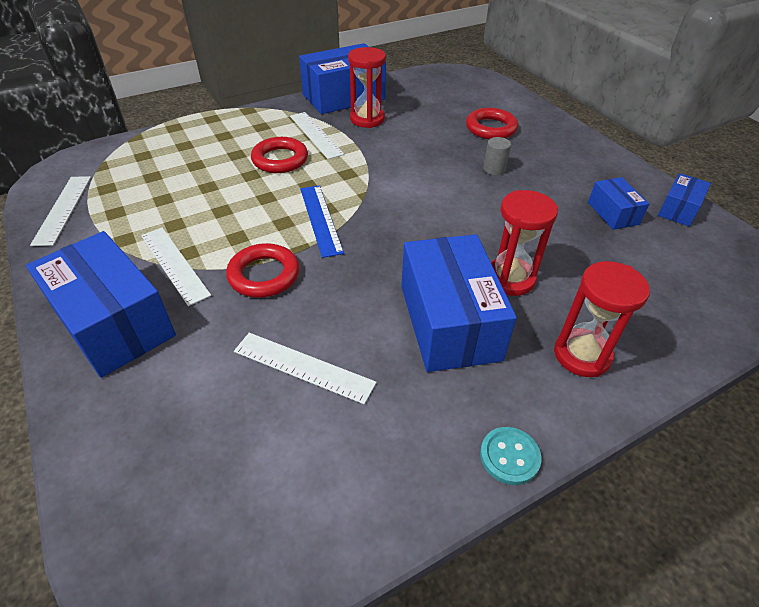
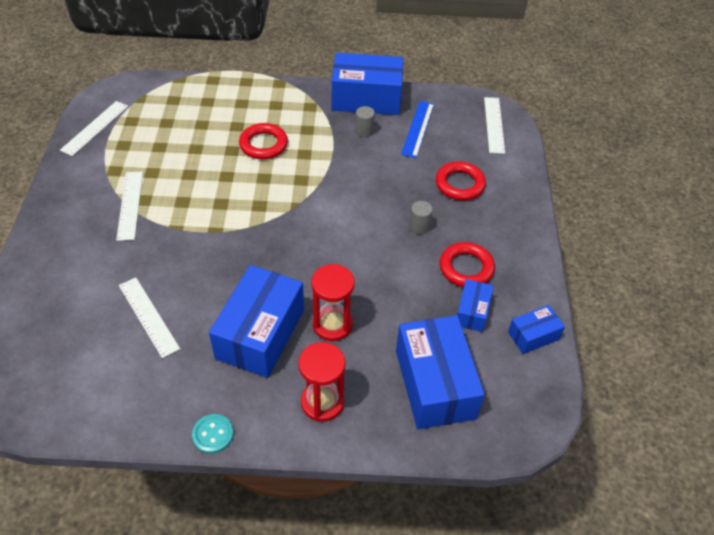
camera: 30 degrees right, 5 degrees up
(114, 322) = (70, 231): blue box -> blue box (435, 384)
(264, 275) = (176, 240): red ring -> red ring (466, 268)
(316, 135) = (310, 130): white ruler -> white ruler (494, 125)
(320, 219) = (248, 212): blue ruler -> blue ruler (418, 129)
(367, 119) = (364, 131): red hourglass -> grey cylinder

